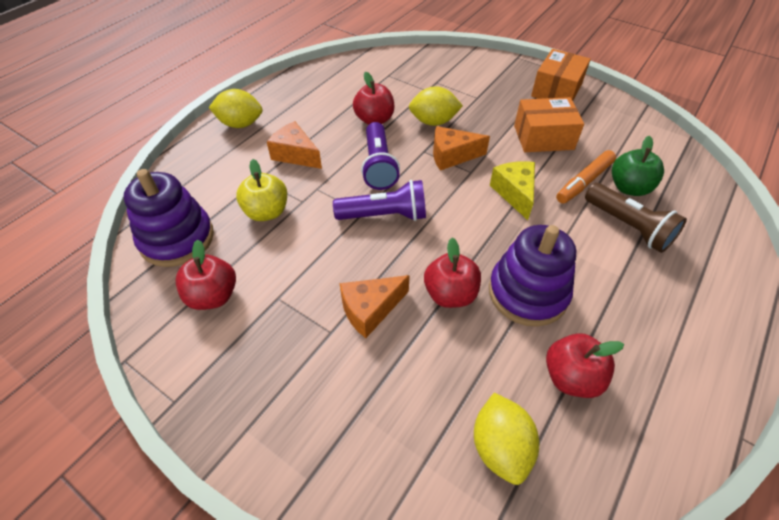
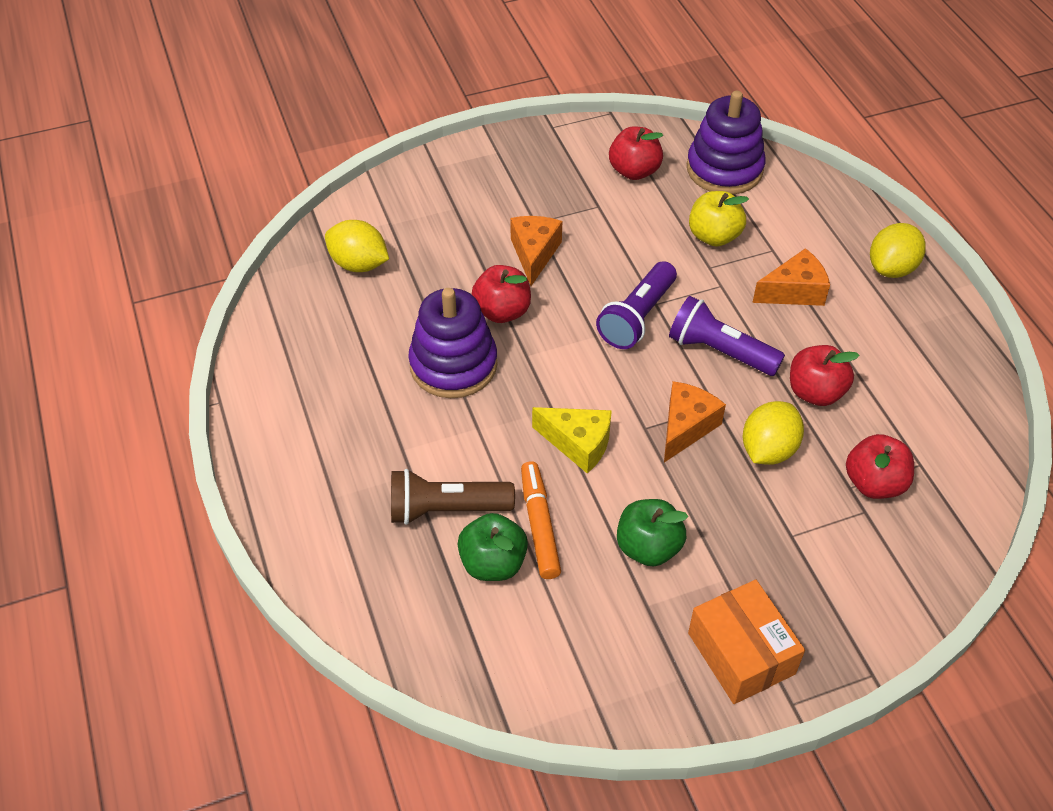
camera: 125 degrees right, 0 degrees up
(543, 137) = (648, 547): orange box -> green apple
(571, 377) = (360, 337): red apple -> red apple (874, 483)

